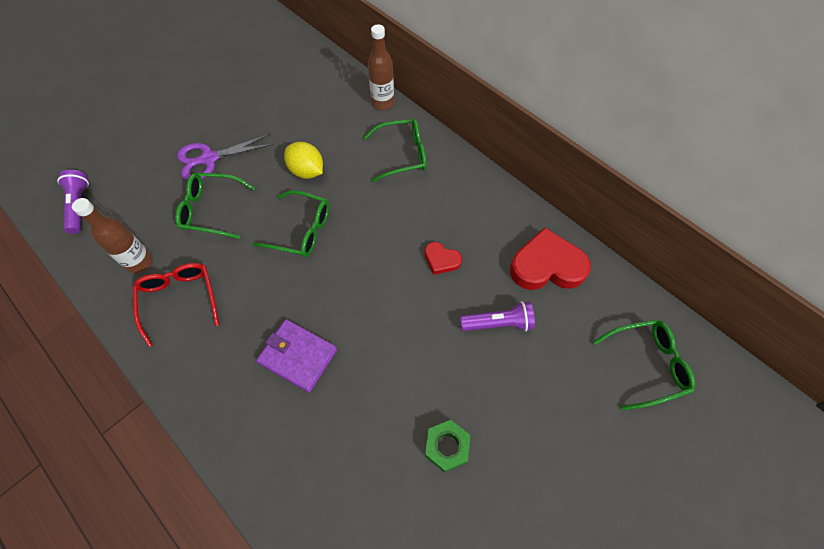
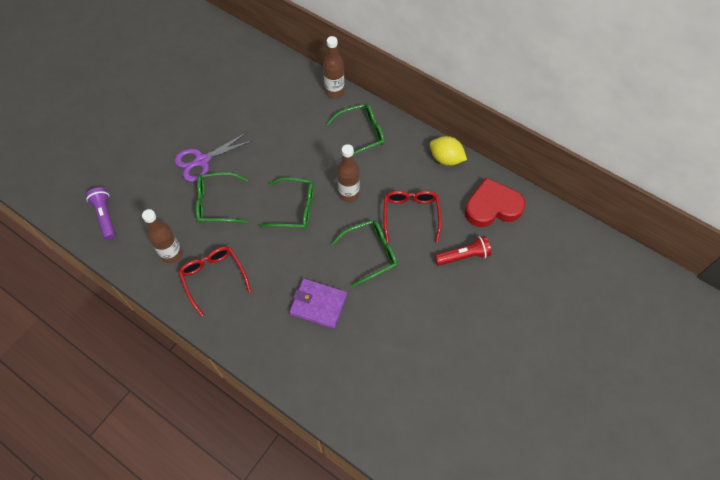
camera: 10 degrees left, 0 degrees up
(307, 171) = (286, 159): yellow lemon -> yellow lemon (446, 159)
(370, 222) = (348, 194): none -> brown bottle
(441, 260) = (411, 215): red heart -> red glasses
(446, 447) = (443, 349): green nut -> none
(498, 323) = (463, 256): purple flashlight -> red flashlight
(646, 365) = (576, 268): green glasses -> green glasses (370, 253)

